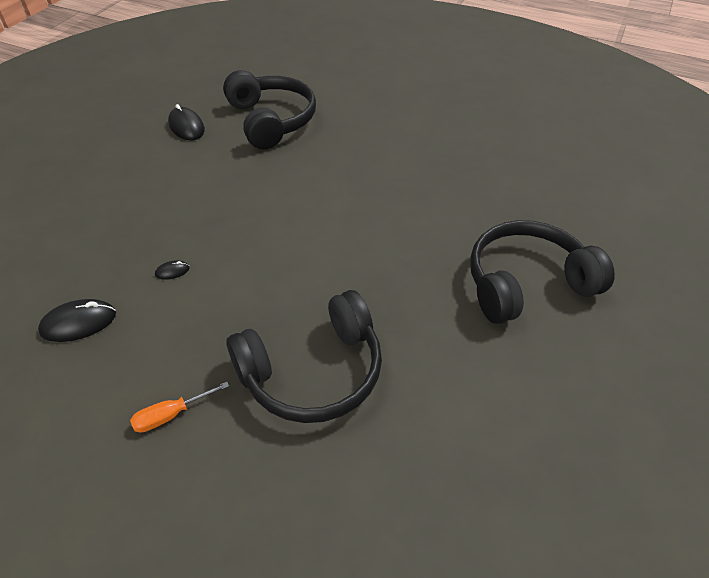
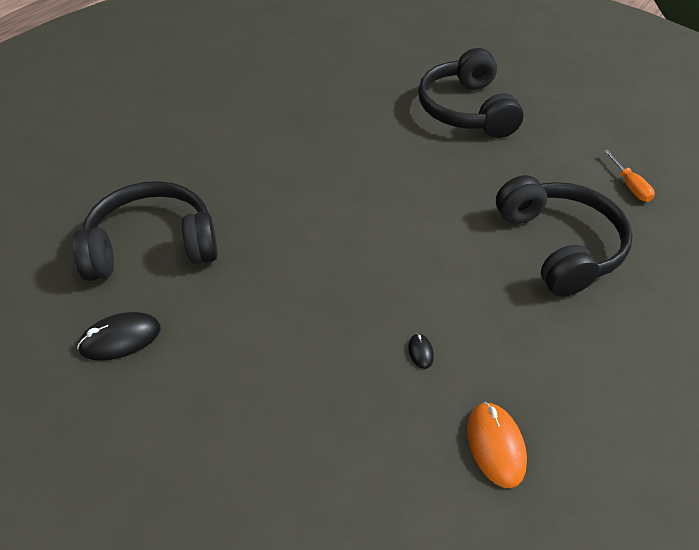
camera: 80 degrees left, 0 degrees up
(78, 323) = (496, 445): black mouse -> orange mouse
(171, 415) = (614, 350): orange screwdriver -> orange screwdriver (630, 186)

